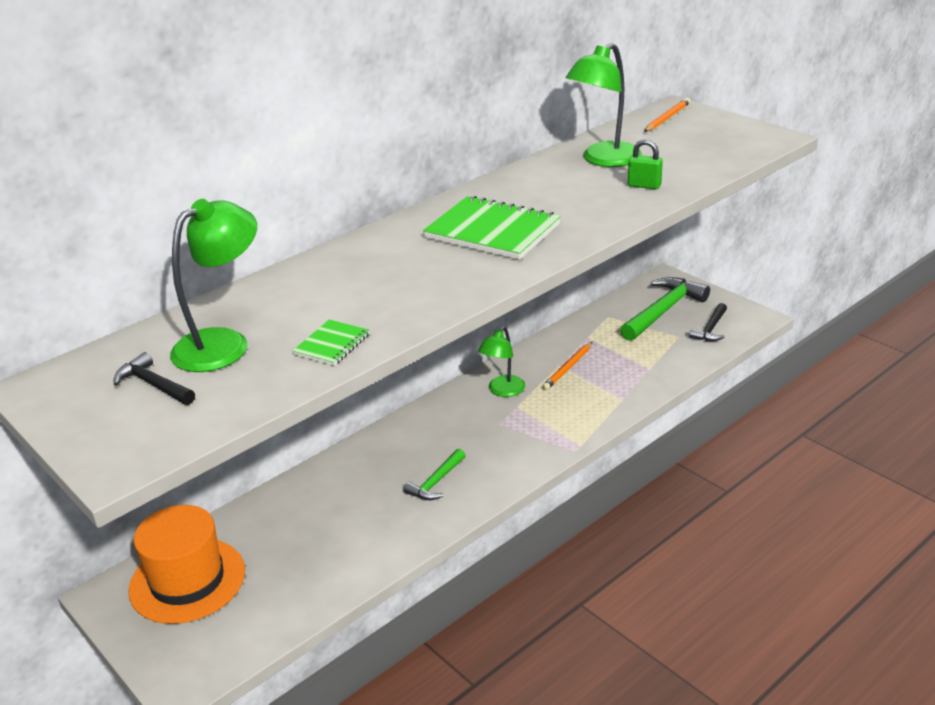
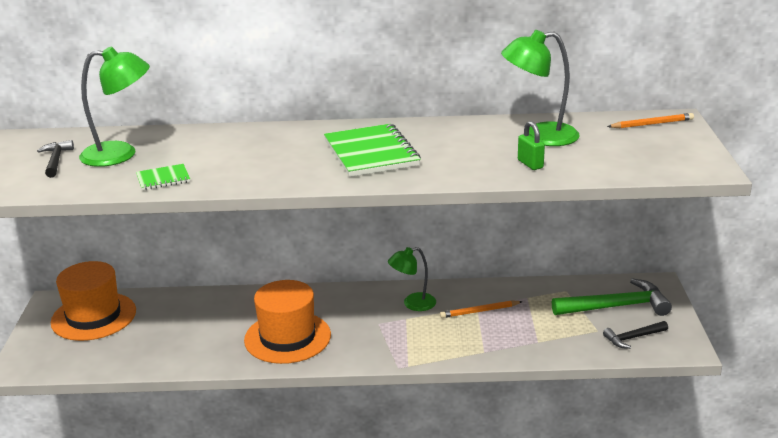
camera: 40 degrees right, 5 degrees down
(436, 482) = (287, 337): green hammer -> orange hat

